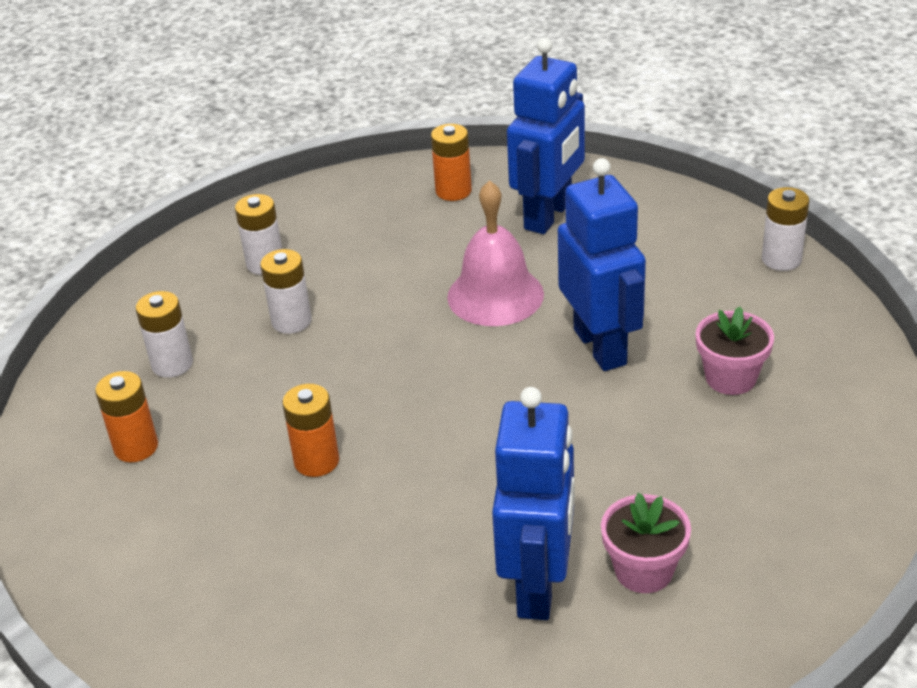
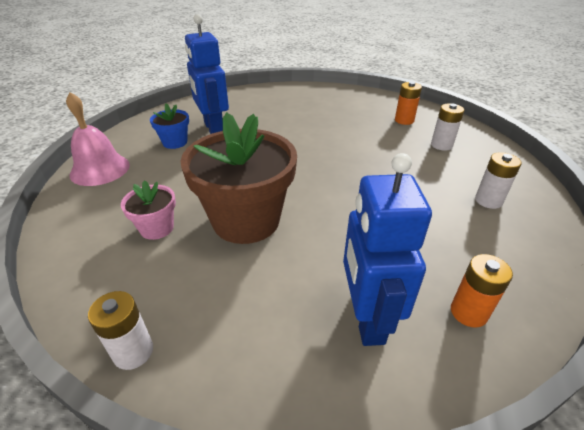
camera: 145 degrees right, 0 degrees up
(291, 321) = (423, 177): white battery -> none
(316, 461) = (333, 135): orange battery -> none
(495, 295) = (336, 230): pink bell -> pink bell (100, 169)
(600, 347) = (246, 220): blue robot -> brown flower pot
(643, 570) = (175, 142): pink flower pot -> blue flower pot

